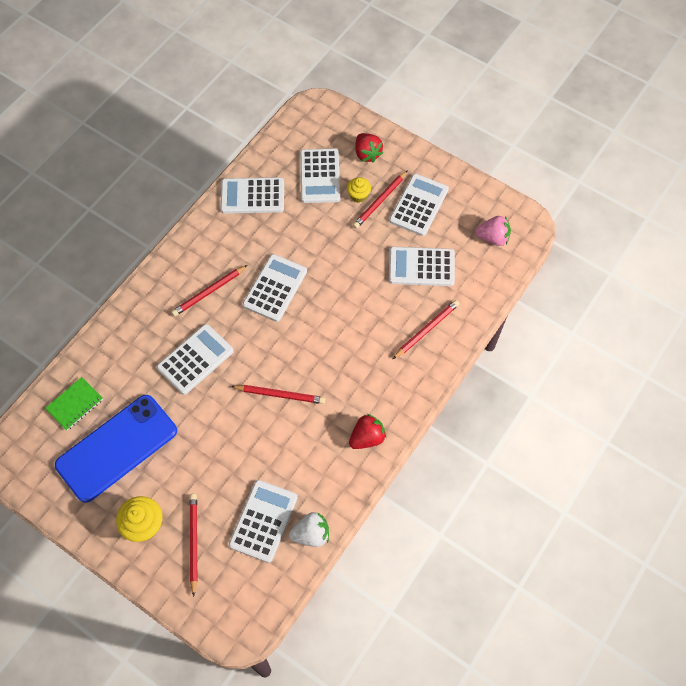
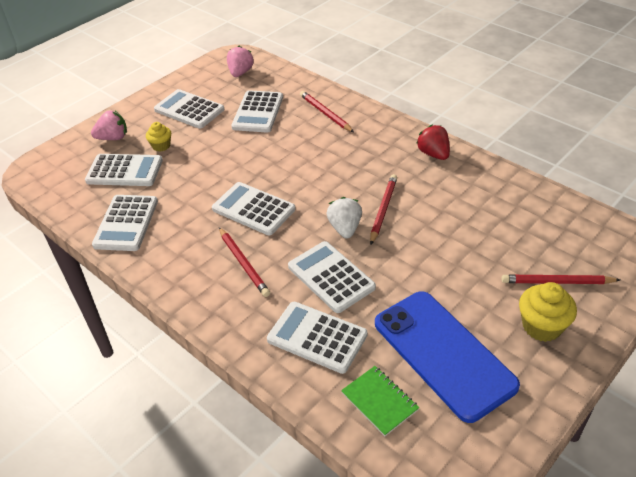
camera: 80 degrees left, 20 degrees down
(263, 521) = (525, 226): white calculator -> white calculator (317, 337)
(311, 534) = (535, 194): white strawberry -> white strawberry (345, 228)
(367, 154) = (113, 138): red strawberry -> pink strawberry
(380, 201) = (174, 133): red pencil -> none

